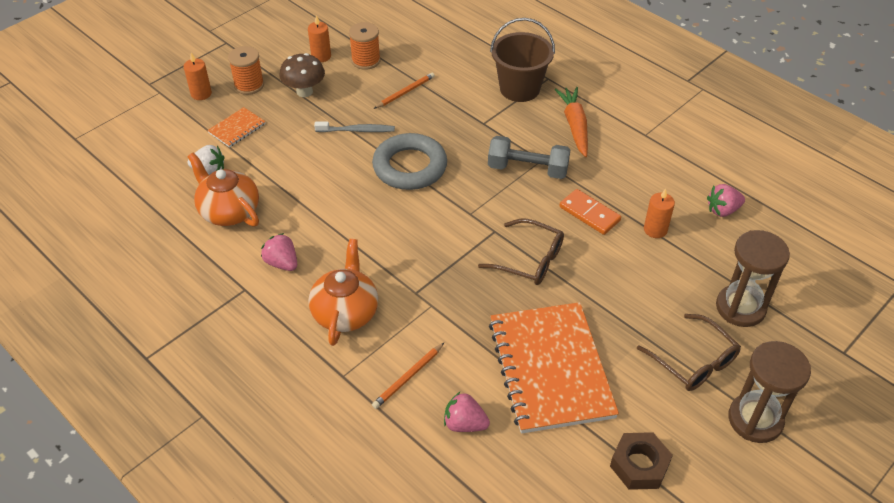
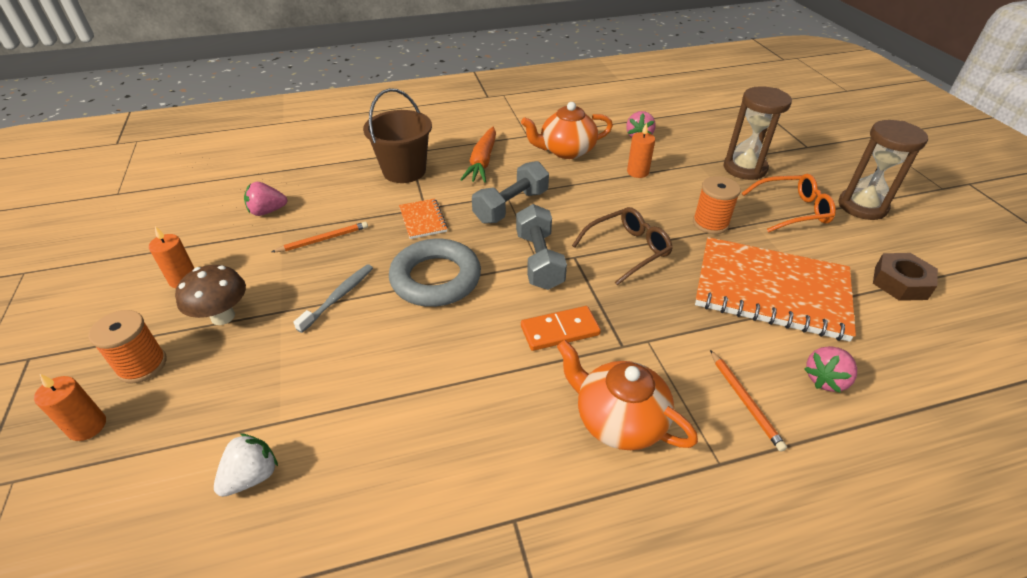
camera: 60 degrees left, 5 degrees down
(229, 211) = (352, 482): orange teapot -> orange teapot (566, 151)
(237, 128) = (206, 410): orange notebook -> orange notebook (423, 220)
(282, 263) = (495, 455): pink strawberry -> pink strawberry (267, 211)
(366, 60) = (239, 248): orange spool -> orange spool (710, 223)
(405, 92) = (323, 239): orange pencil -> orange pencil turned 75 degrees clockwise
(473, 212) = (539, 260): none -> grey dumbbell
(574, 126) = (482, 162): orange carrot -> orange carrot turned 105 degrees counterclockwise
(589, 214) = (595, 196): orange domino -> orange domino (560, 331)
(693, 361) = (791, 210): brown glasses -> orange glasses

